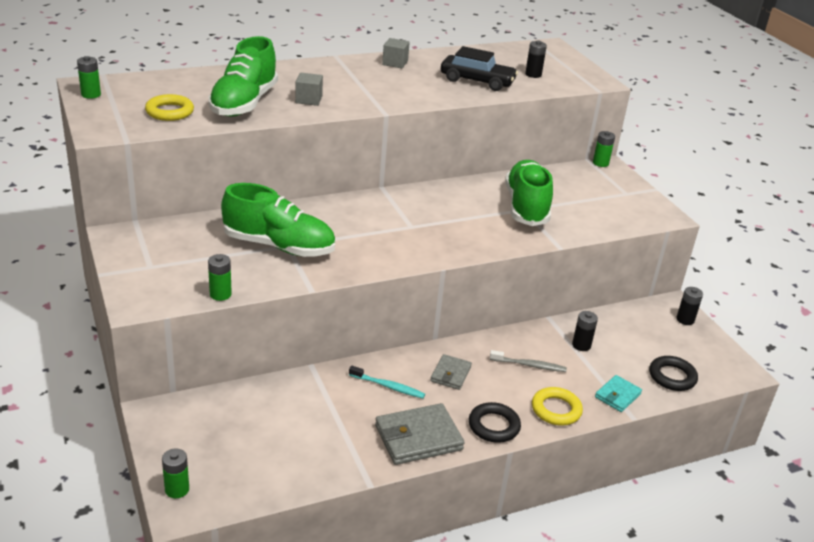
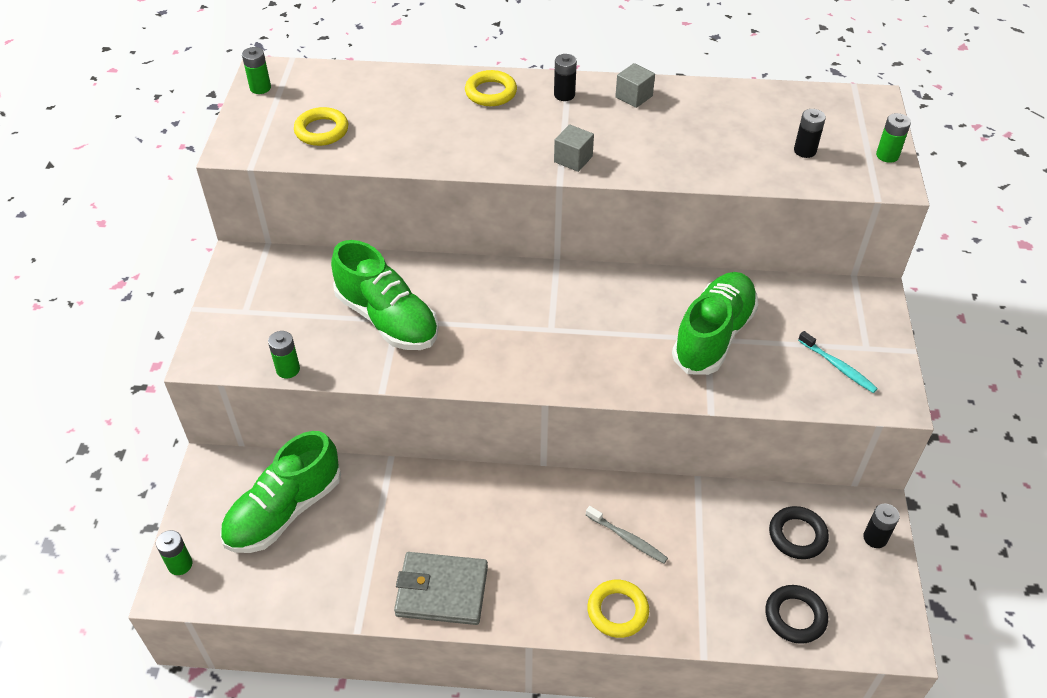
camera: 30 degrees right, 15 degrees up
(244, 103) = (409, 133): green shoe -> green shoe (284, 511)
(288, 74) = (491, 92): none -> yellow ring
(308, 99) = (485, 141): grey cube -> grey cube (573, 159)
(388, 386) = (452, 513): turquoise toothbrush -> turquoise toothbrush (838, 367)
(450, 374) = (529, 520): grey wallet -> none
(477, 81) = (718, 149): black car -> none
(494, 426) = (532, 606): black ring -> black ring (797, 535)
(581, 345) = (710, 531): black battery -> black battery (564, 95)
(600, 163) = (867, 287): green battery -> green battery (887, 155)
(617, 395) = (705, 618): turquoise wallet -> none

